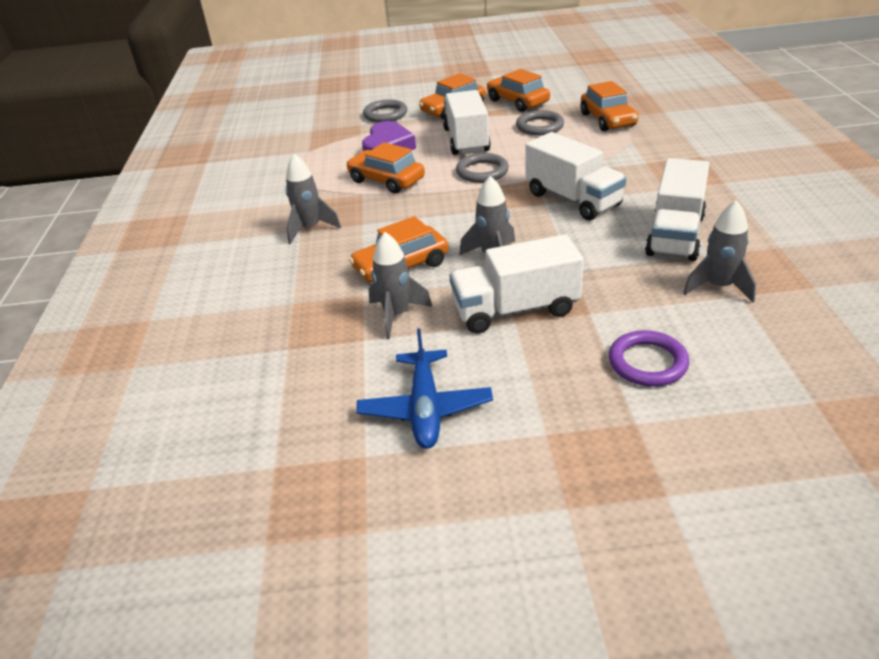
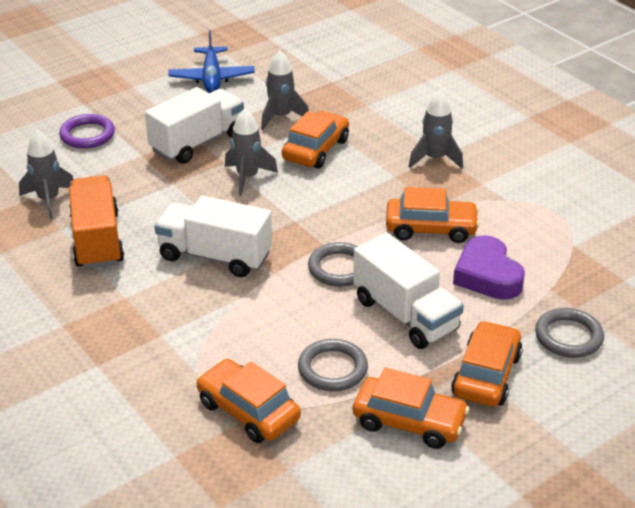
camera: 145 degrees right, 0 degrees up
(425, 408) = (211, 78): blue plane -> blue plane turned 150 degrees counterclockwise
(675, 235) = (97, 240): white truck -> orange truck

